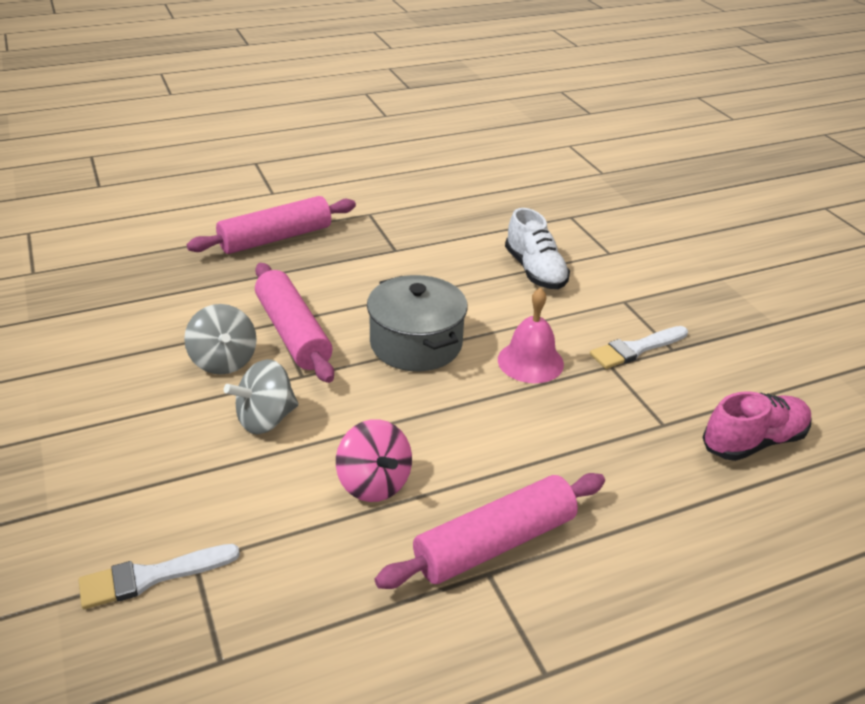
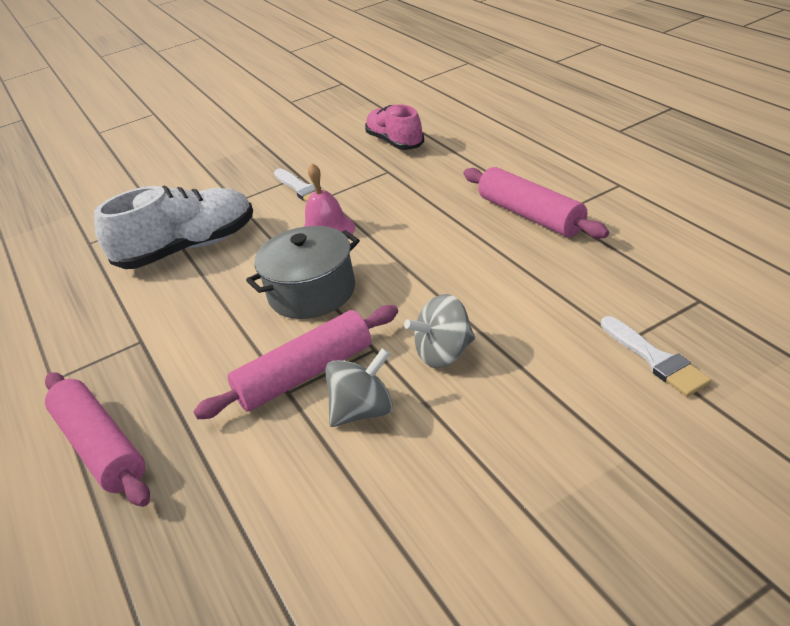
camera: 90 degrees left, 0 degrees up
(266, 419) = (444, 353): grey spinning top -> grey spinning top turned 105 degrees clockwise
(374, 483) = (498, 275): pink spinning top -> none
(535, 271) = (188, 248): white shoe -> white shoe, size x1.54

